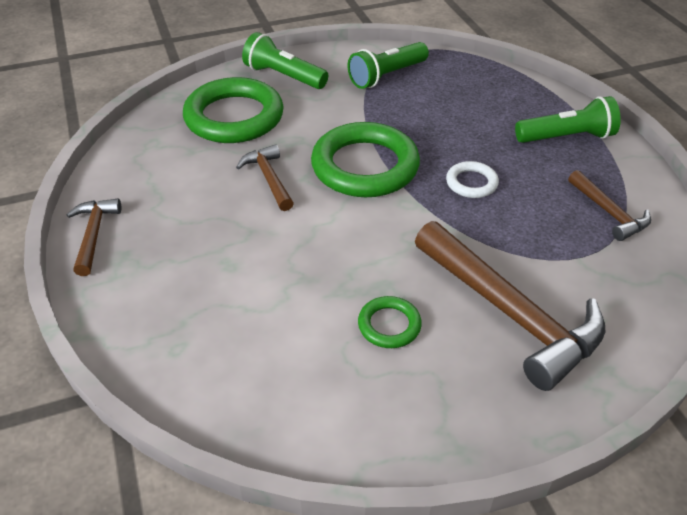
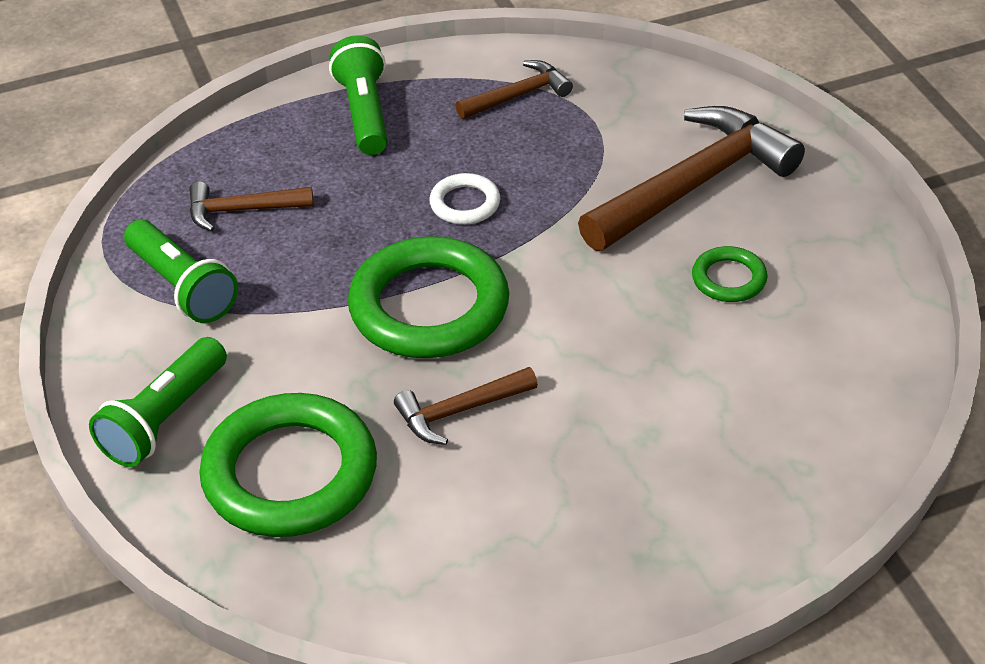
camera: 90 degrees left, 0 degrees up
(94, 235) = (604, 606): brown hammer -> brown hammer (242, 210)

